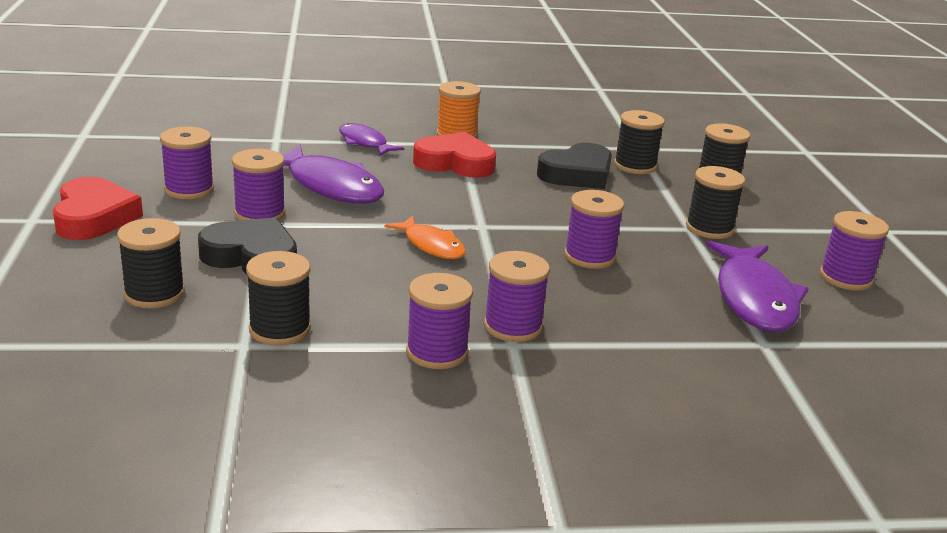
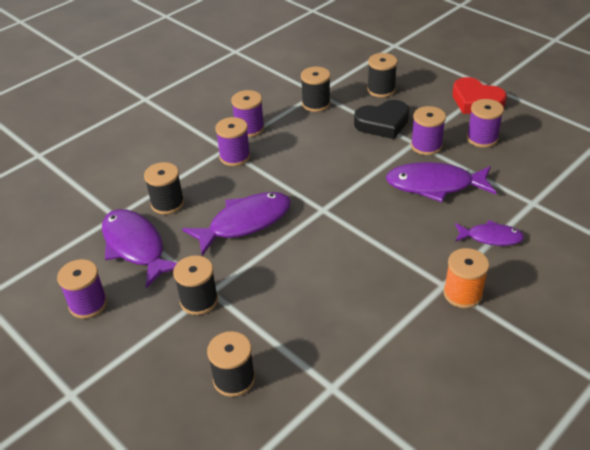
camera: 145 degrees right, 15 degrees up
(431, 246) = (326, 178): orange fish -> none
(455, 163) = (414, 257): red heart -> none
(577, 174) = (333, 304): black heart -> none
(589, 256) = (245, 222): purple spool -> purple fish
(635, 166) = (308, 351): black spool -> black spool (167, 203)

